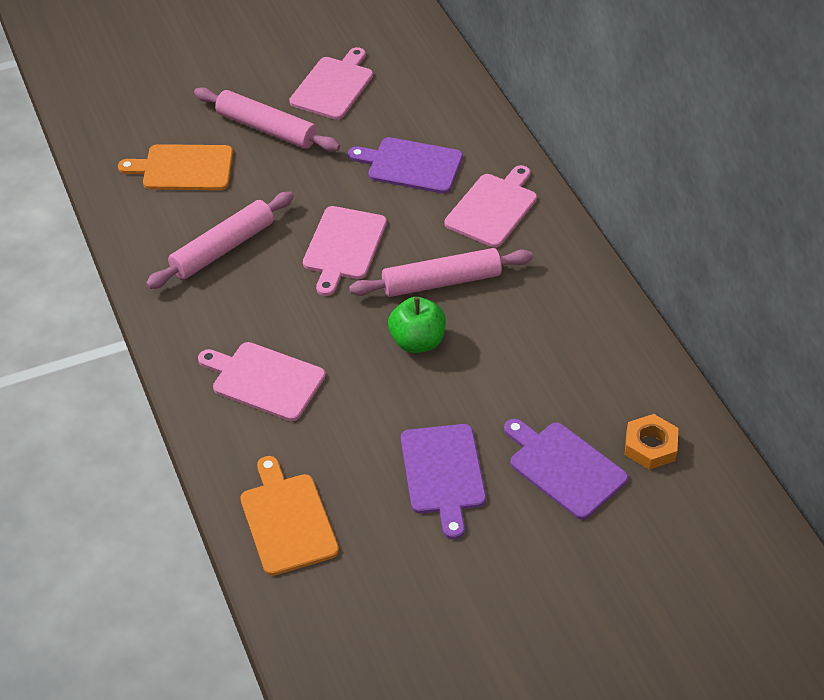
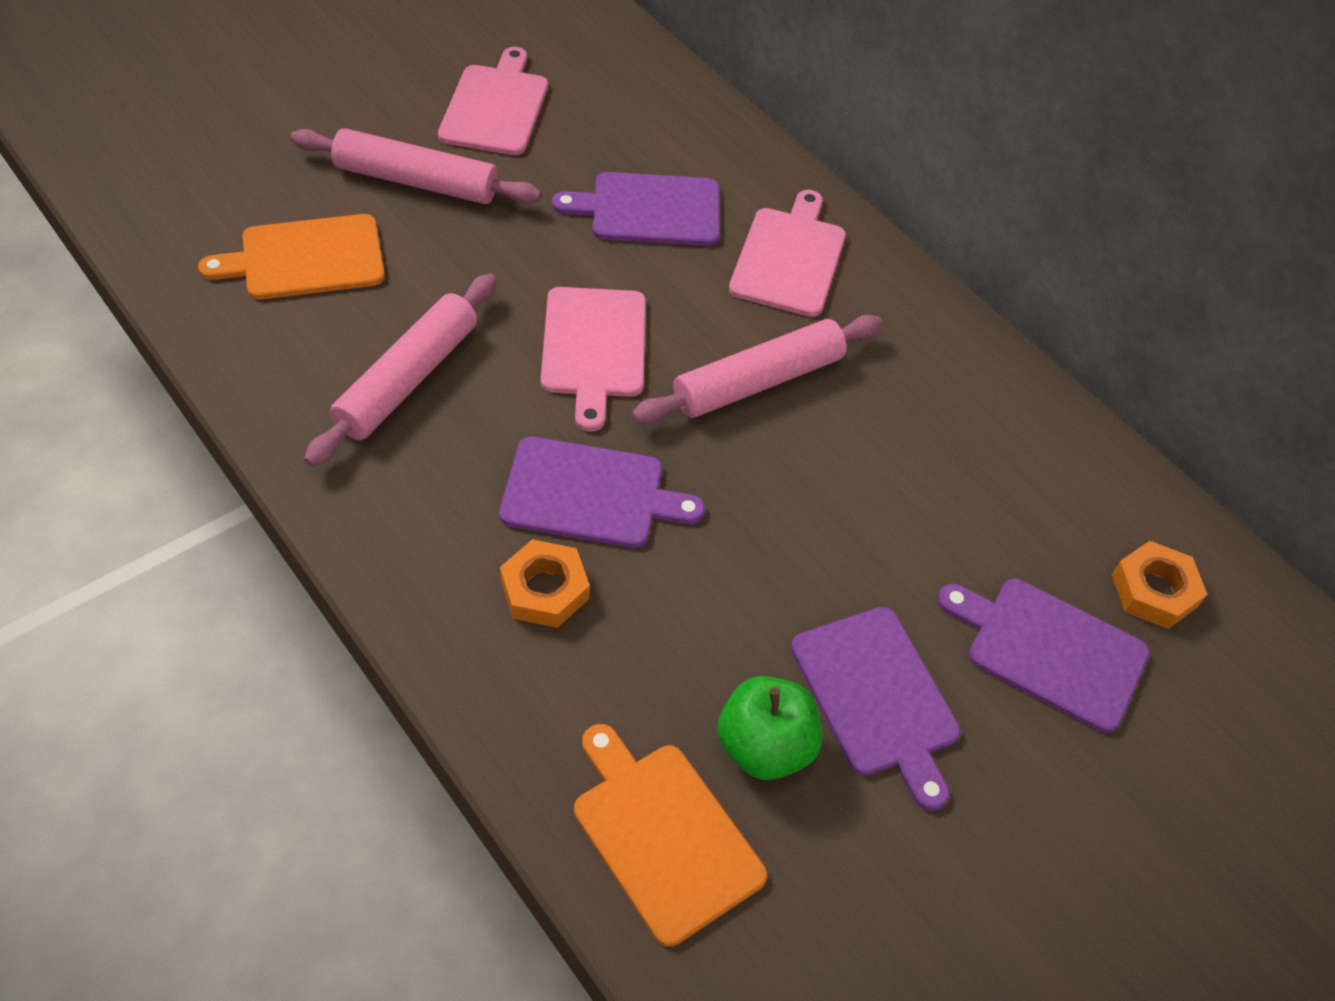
camera: 20 degrees left, 5 degrees up
(264, 380) = (544, 590): pink cutting board -> orange nut
(310, 331) = (590, 494): none -> purple cutting board
(417, 341) = (757, 483): green apple -> green apple (764, 747)

